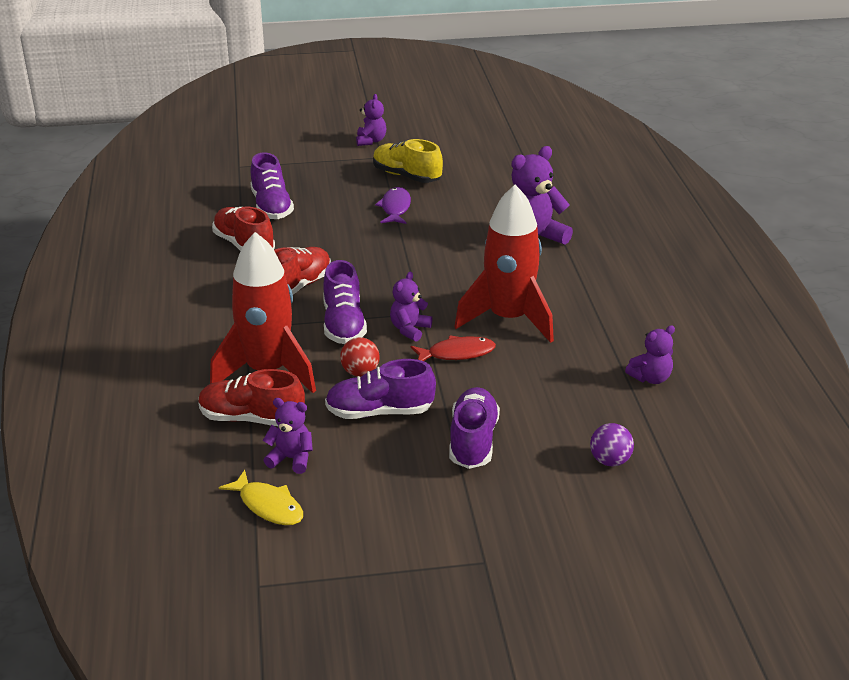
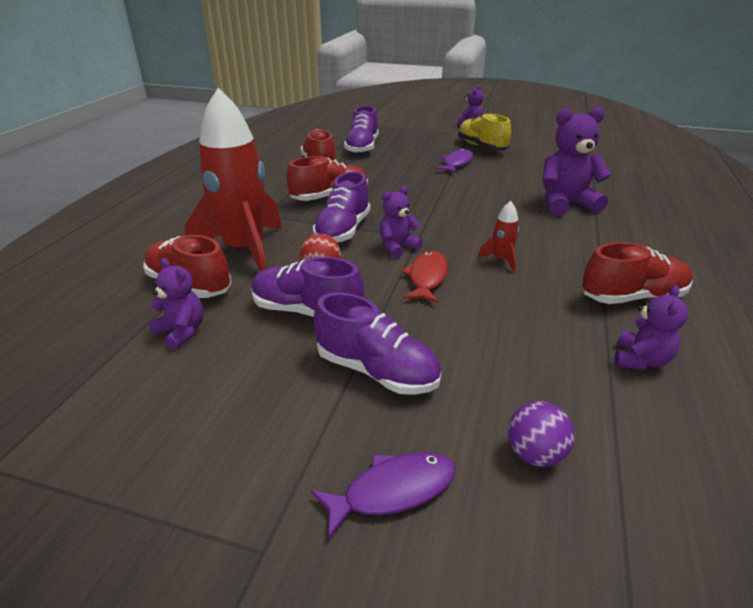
camera: 25 degrees right, 0 degrees up
(268, 506) = (109, 373): yellow fish -> none
(457, 353) = (427, 278): red fish -> red fish turned 90 degrees counterclockwise
(473, 441) = (376, 371): purple shoe -> purple shoe turned 90 degrees clockwise
(508, 319) = (501, 260): red rocket -> red rocket, size x0.40
(537, 508) = (392, 491): none -> purple fish
(627, 327) = (632, 297): none -> red shoe
(650, 378) = (640, 360): purple teddy bear -> purple teddy bear turned 60 degrees counterclockwise

